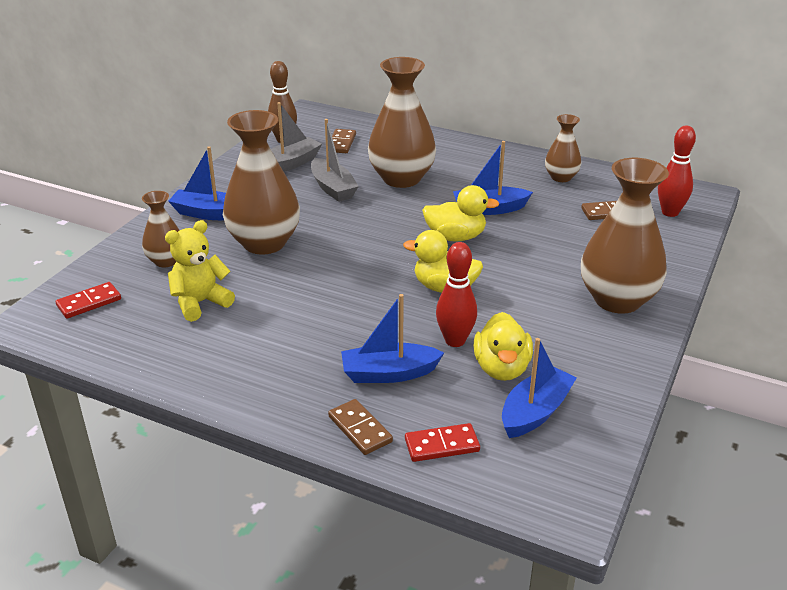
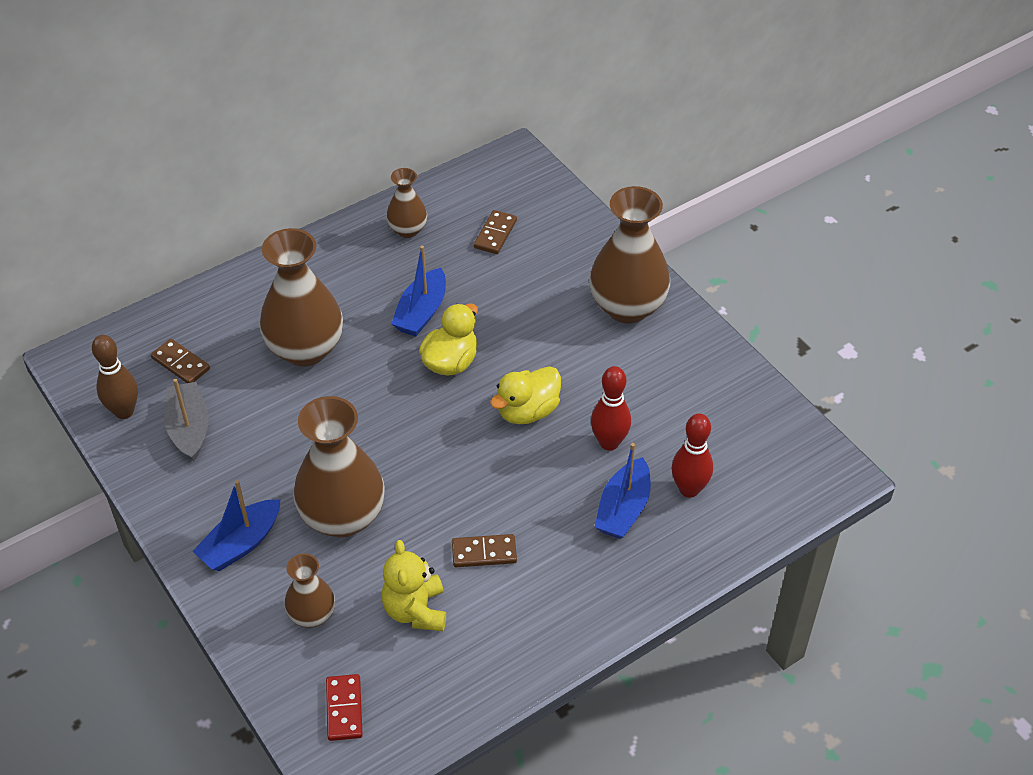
camera: 60 degrees left, 15 degrees up
(332, 188) = (277, 414): grey boat -> none
(360, 429) = (682, 560): brown domino -> brown domino (484, 552)
(442, 445) = (732, 515): red domino -> none
(501, 368) = (665, 431): yellow duck -> none
(535, 412) = (730, 438): blue boat -> none
(670, 212) = (528, 195): red bowling pin -> red bowling pin (689, 489)

